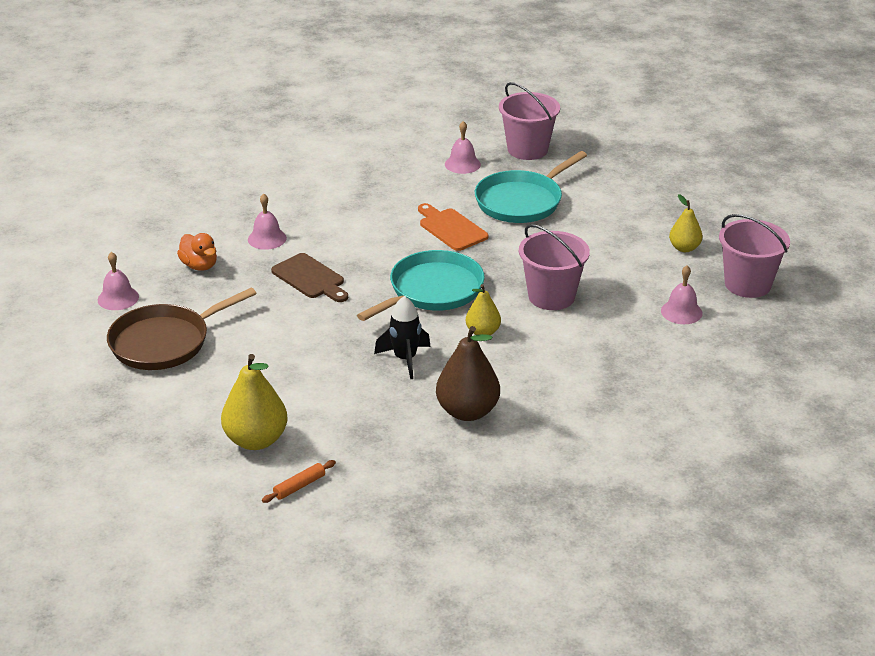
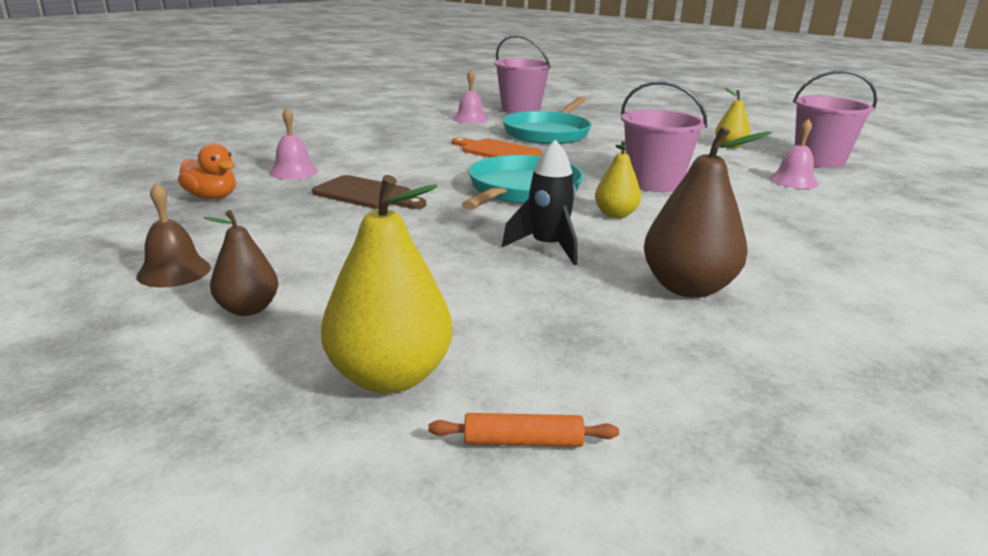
camera: 20 degrees left, 10 degrees down
(118, 298) = (89, 235): pink bell -> none
(164, 342) = (174, 271): brown pan -> brown bell
(199, 381) = (248, 309): none -> brown pear
(299, 486) = (523, 441): orange rolling pin -> orange rolling pin turned 60 degrees clockwise

